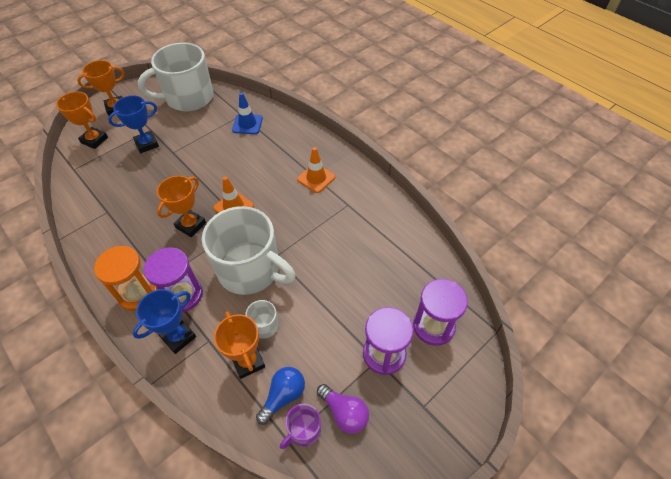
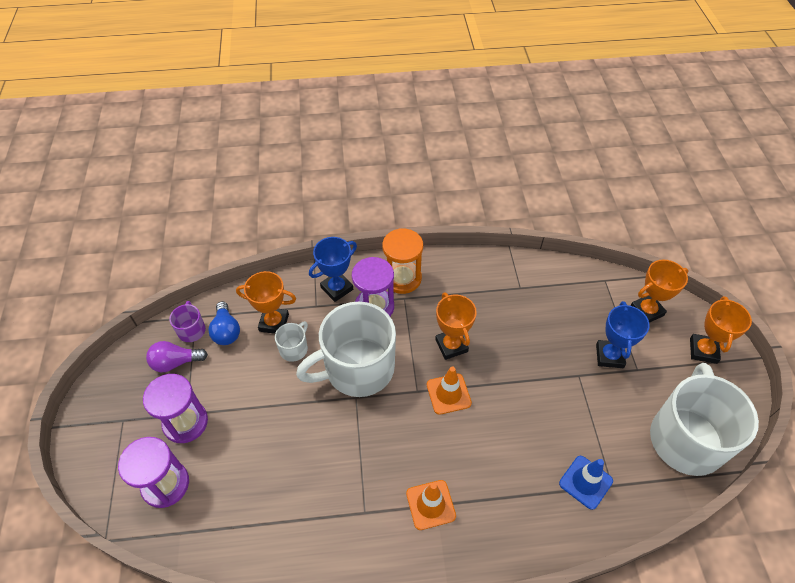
camera: 125 degrees right, 0 degrees up
(178, 337) = (337, 288): blue trophy -> blue trophy turned 60 degrees clockwise

